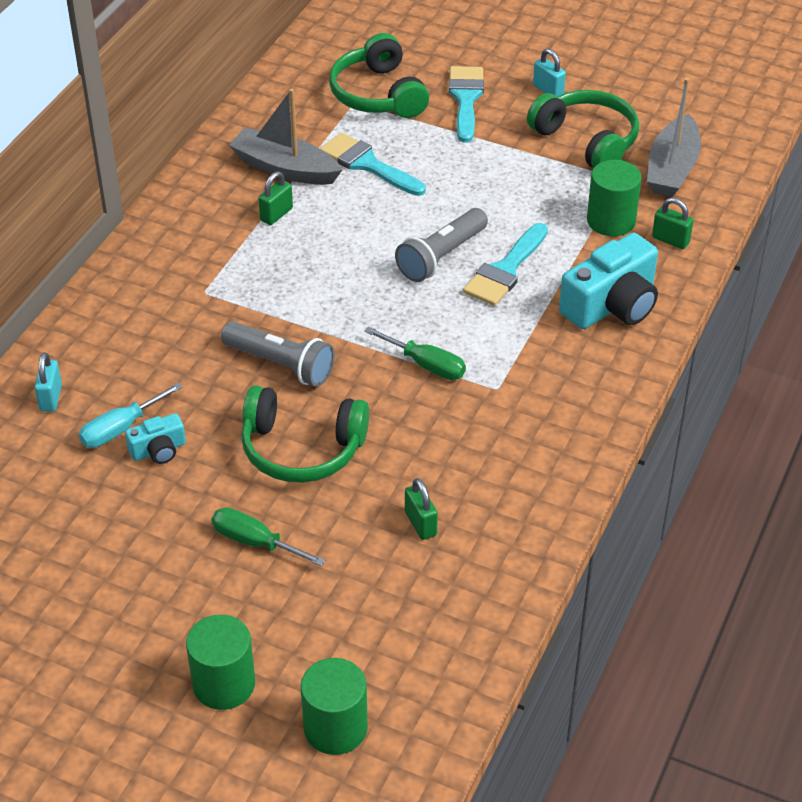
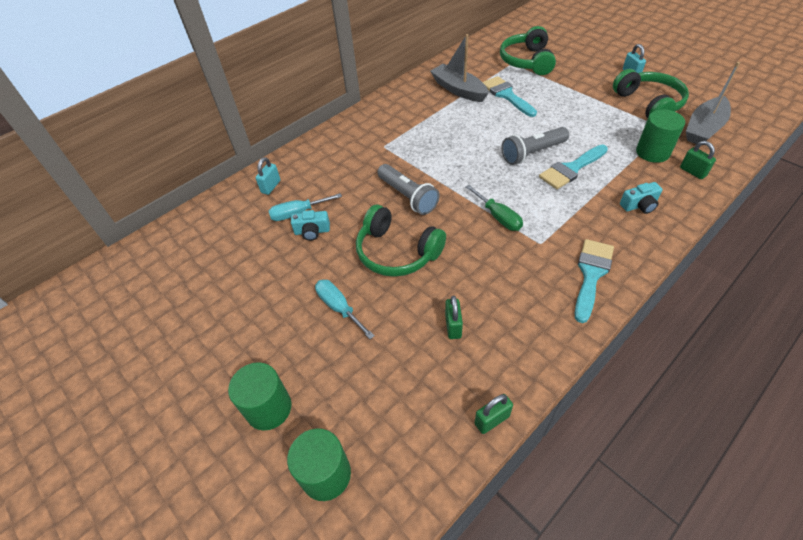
camera: 25 degrees right, 5 degrees up
(255, 542) = (339, 307): green screwdriver -> turquoise screwdriver
(276, 214) = (443, 112): green padlock -> green padlock (492, 420)
(465, 99) = (578, 71): turquoise brush -> turquoise brush (591, 274)
(612, 305) = (639, 205): turquoise camera -> turquoise camera, size x0.51

